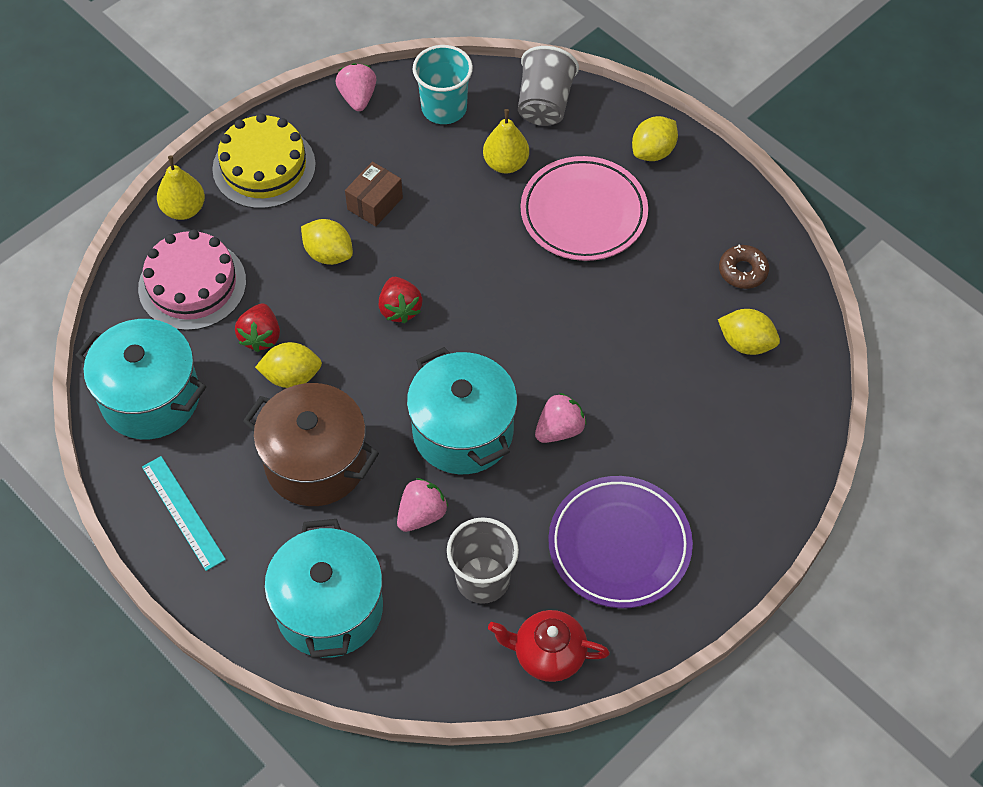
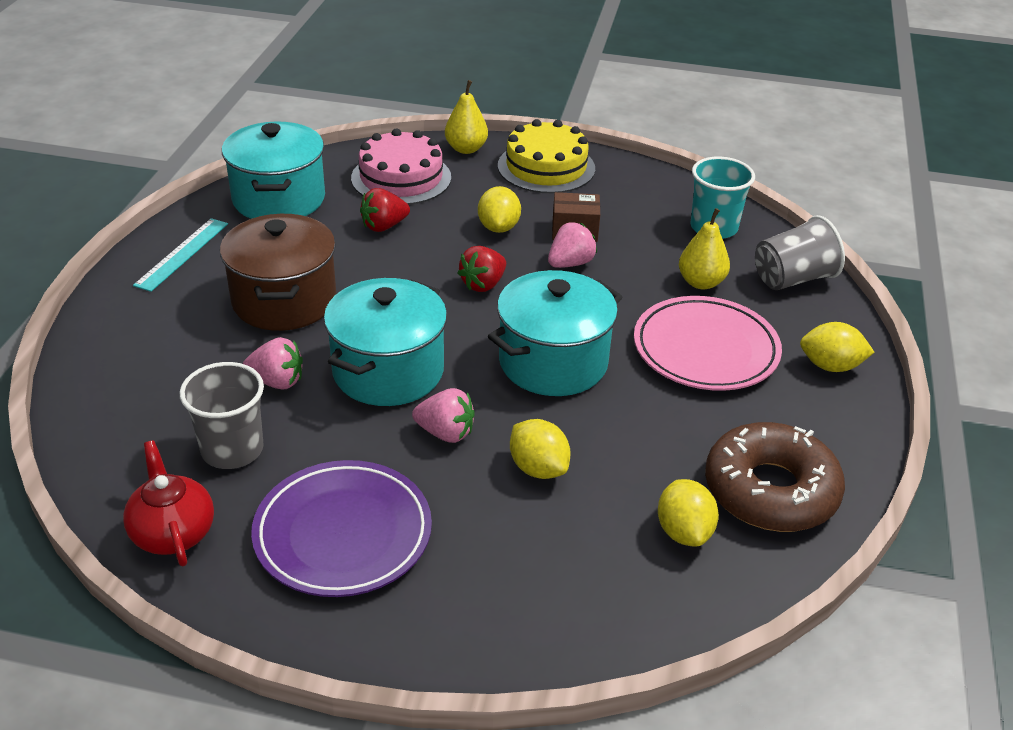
camera: 55 degrees right, 20 degrees down
(291, 376) = (360, 255): yellow lemon -> yellow lemon (538, 468)
(329, 609) = (137, 366): turquoise pot -> turquoise pot (553, 362)
(358, 98) = (666, 183): pink strawberry -> pink strawberry (570, 263)
(743, 271) = (770, 490): brown donut -> brown donut, size x2.11

